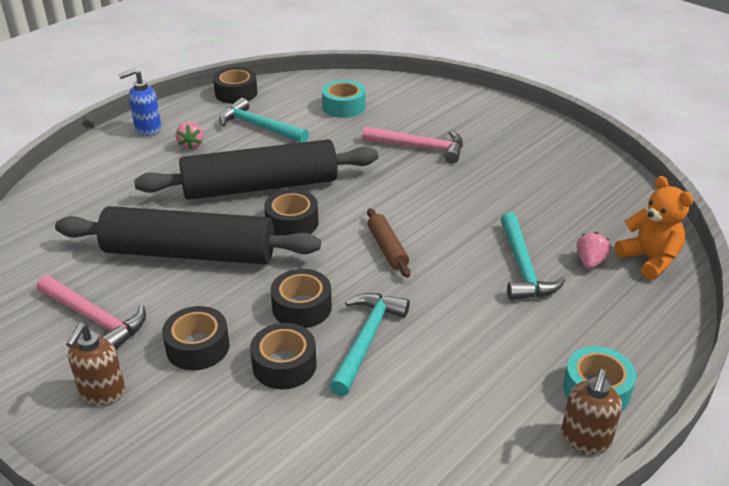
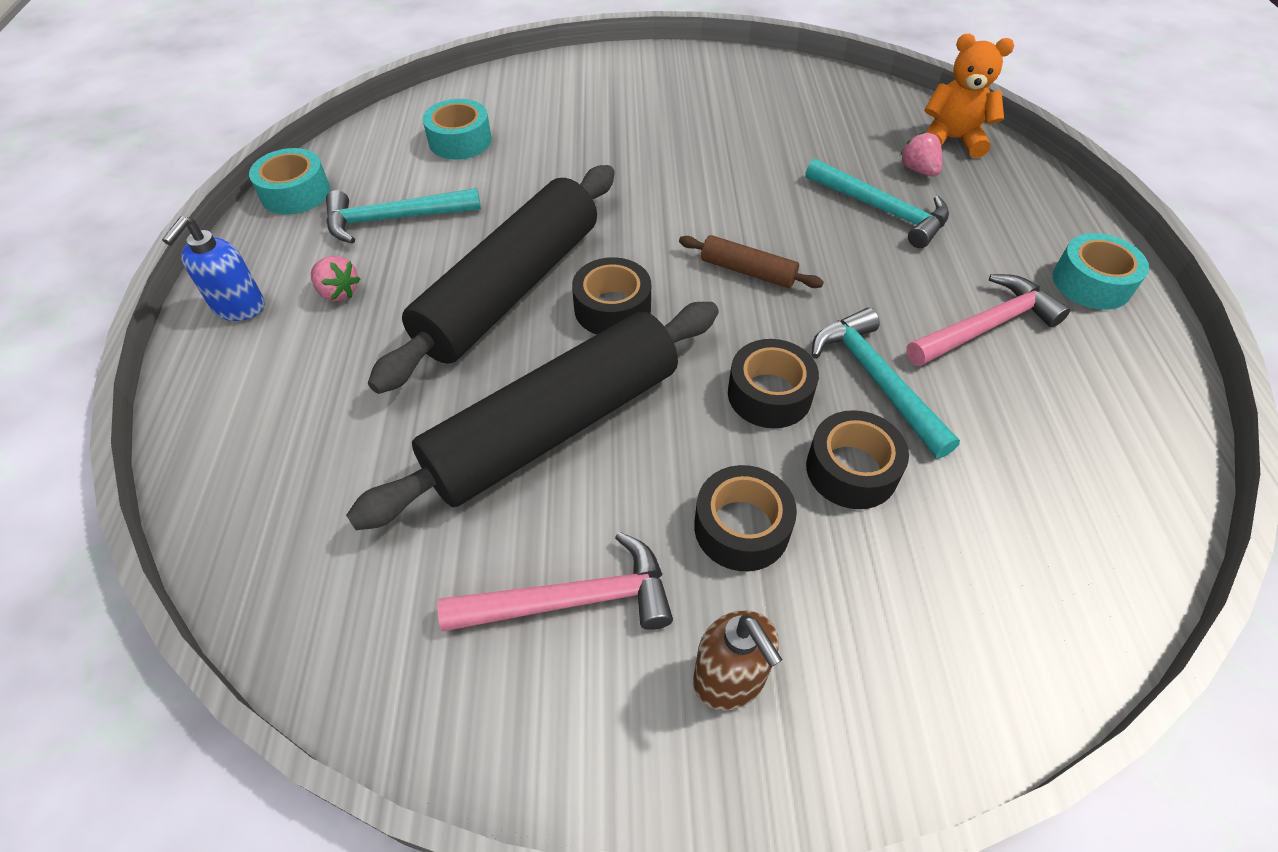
camera: 45 degrees left, 15 degrees up
(236, 93) = (295, 193): black tape -> turquoise tape
(419, 147) = (612, 144): pink hammer -> pink hammer (986, 326)
(585, 439) = (1149, 332): brown soap dispenser -> none

